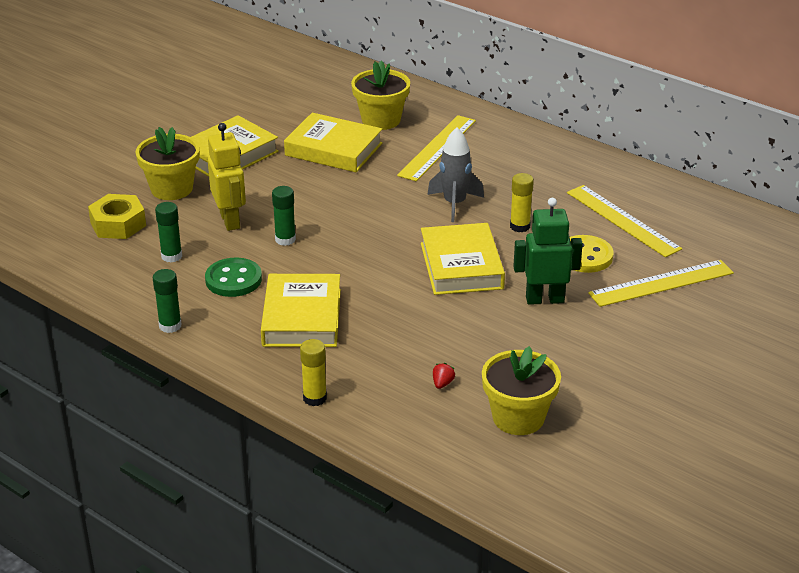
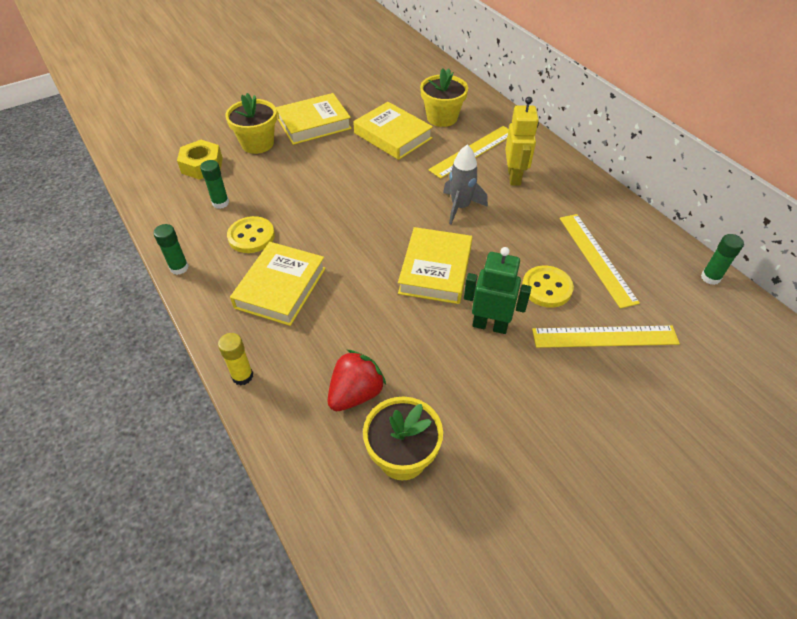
camera: 20 degrees right, 15 degrees up
(230, 221) = (281, 181): yellow robot -> yellow robot (514, 177)
(233, 280) = (251, 236): green button -> yellow button
(285, 239) = (311, 208): green glue stick -> green glue stick (710, 277)
(442, 383) = (356, 393): red strawberry -> red strawberry, size x2.45
(520, 226) = (504, 242): yellow glue stick -> none

